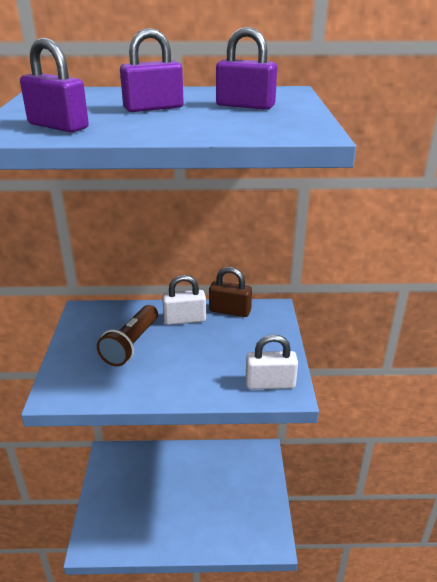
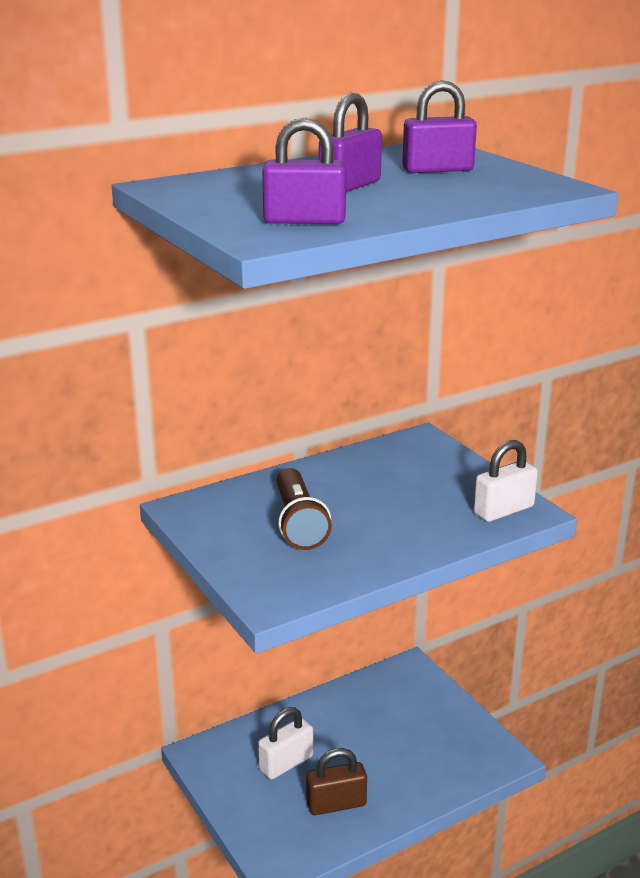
camera: 30 degrees left, 5 degrees down
(184, 319) = (330, 479): white padlock -> white padlock (286, 763)
(230, 311) = (374, 454): brown padlock -> brown padlock (336, 804)

